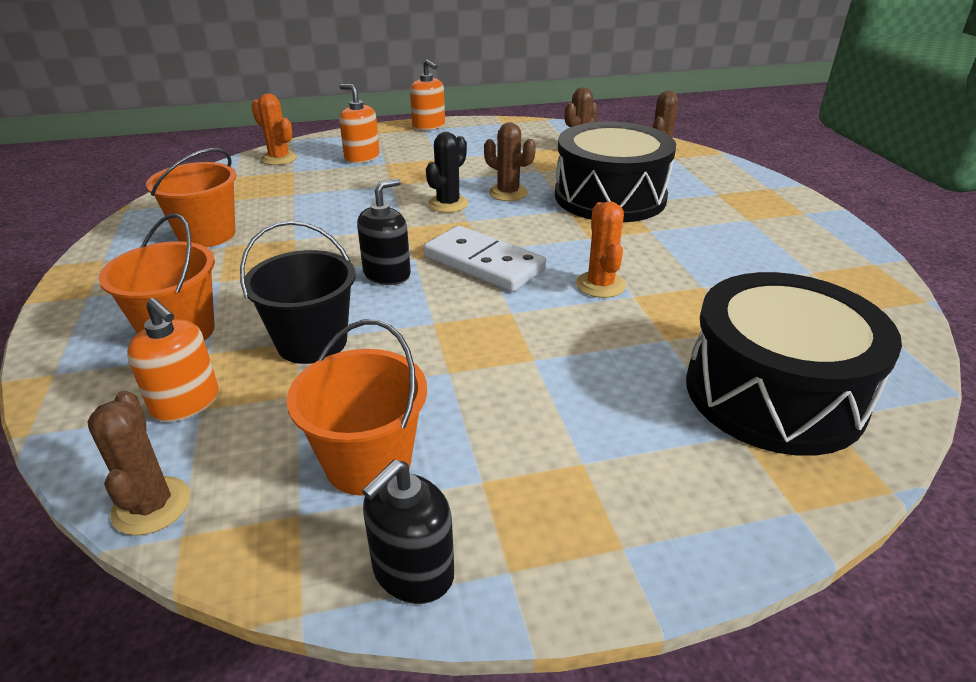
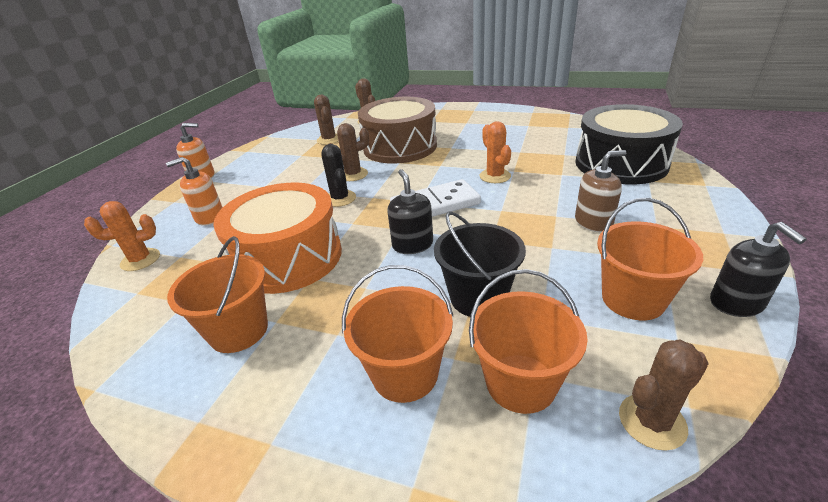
camera: 55 degrees left, 0 degrees up
(151, 506) = (652, 421): brown cactus -> brown cactus turned 45 degrees counterclockwise
(186, 402) = (520, 383): orange soap dispenser -> orange bucket
(321, 217) = (288, 257): none -> orange drum
(541, 396) = (593, 222): none -> brown soap dispenser
(600, 285) = (495, 176): orange cactus -> orange cactus turned 45 degrees clockwise
(610, 197) = (400, 147): black drum -> brown drum

